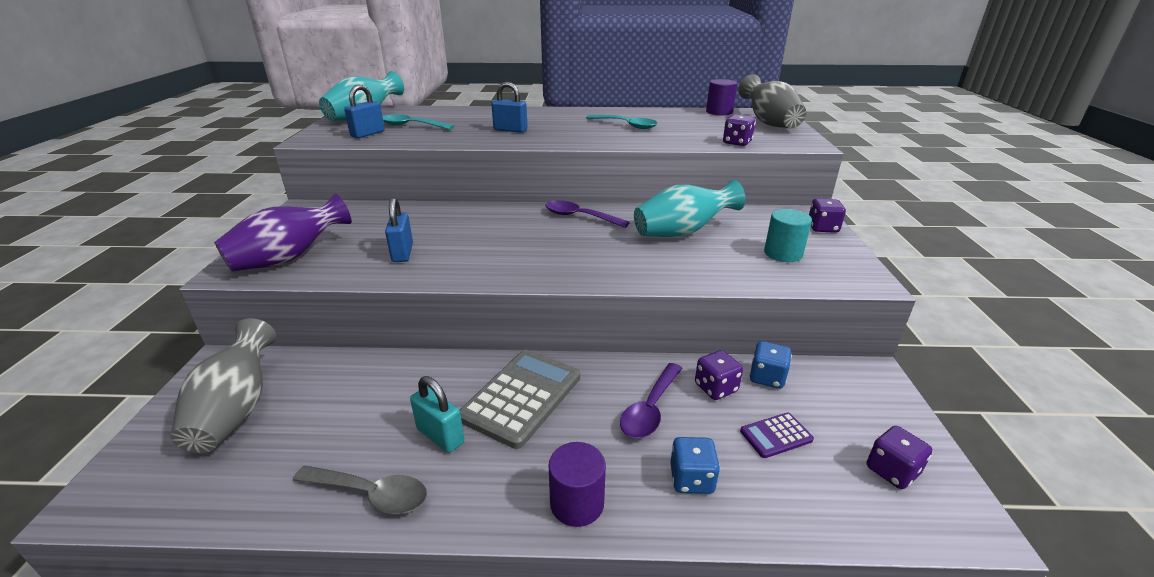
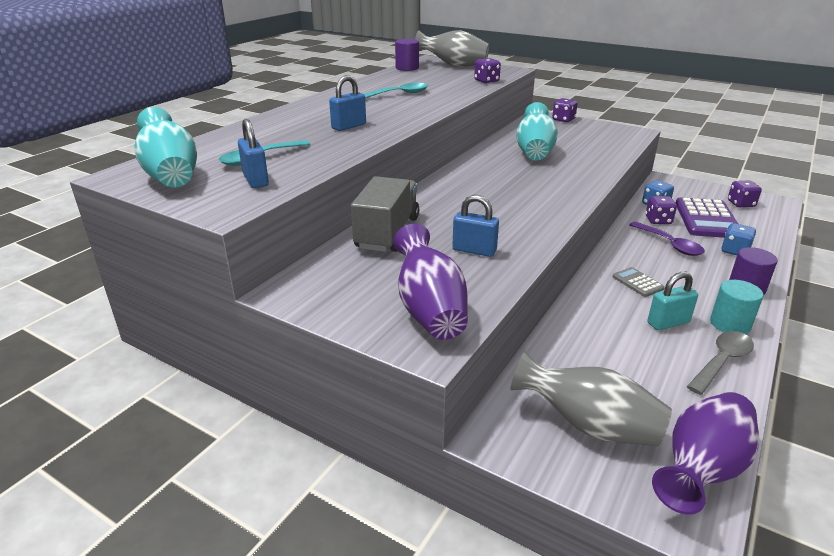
camera: 60 degrees left, 0 degrees up
(170, 497) = (701, 469): none -> purple vase
(414, 214) = (387, 233): none -> grey truck
(522, 397) = (637, 282): grey calculator -> grey calculator, size x0.49
(580, 217) = (473, 173): purple spoon -> none
(776, 435) = (707, 219): purple calculator -> purple calculator, size x2.05
(783, 253) = (589, 137): turquoise cylinder -> turquoise cylinder (730, 324)

